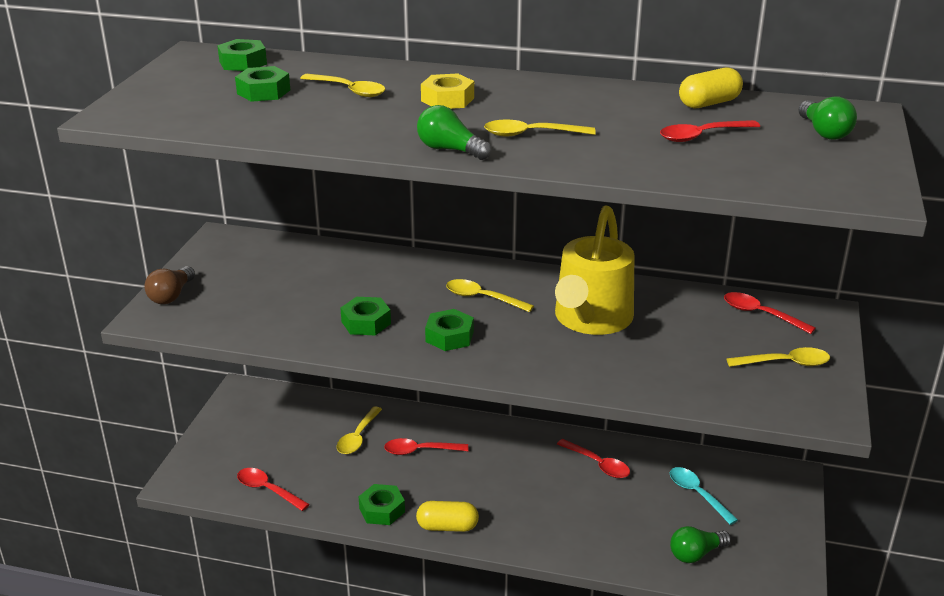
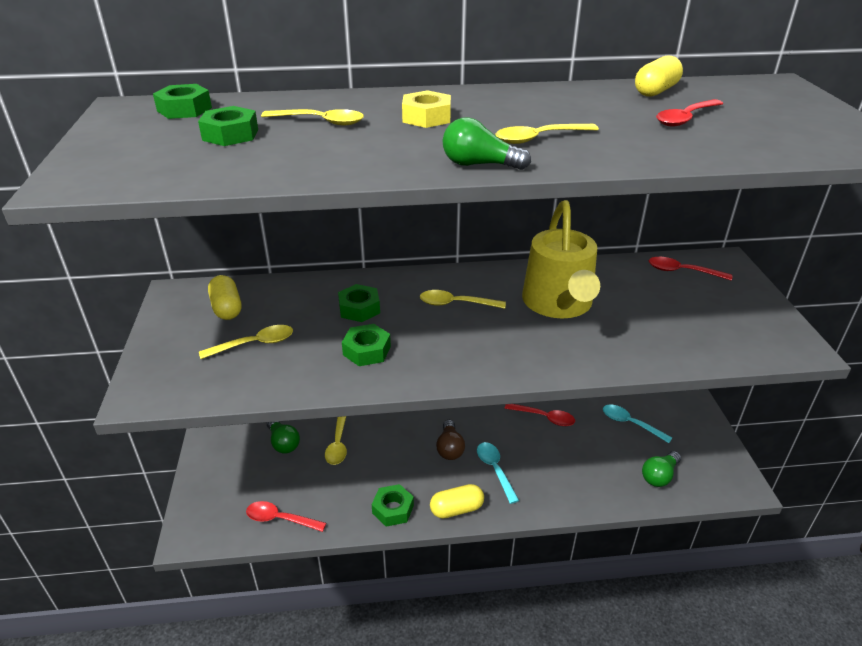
camera: 20 degrees left, 5 degrees up
(171, 295) = (154, 365): brown light bulb -> brown light bulb (450, 448)
(260, 260) = (227, 308): none -> yellow capsule
(420, 451) = (397, 443): red spoon -> none
(449, 336) = (451, 347): green nut -> green nut (359, 308)
(510, 501) = (495, 470): none -> turquoise spoon
(785, 363) = (733, 310): yellow spoon -> yellow spoon (254, 344)
(824, 132) = (773, 102): green light bulb -> green light bulb (283, 443)

